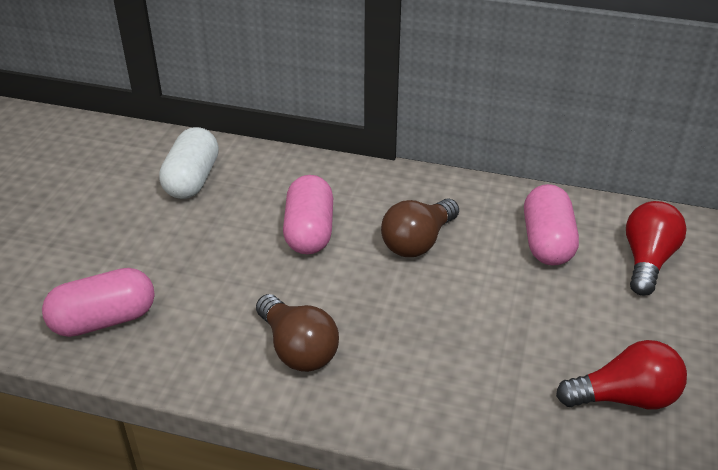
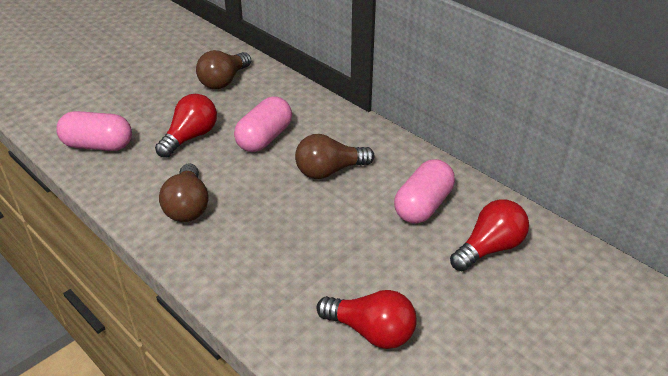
camera: 30 degrees right, 0 degrees up
(192, 180) = (224, 81): white capsule -> brown light bulb
(218, 264) = (190, 137): none -> red light bulb

